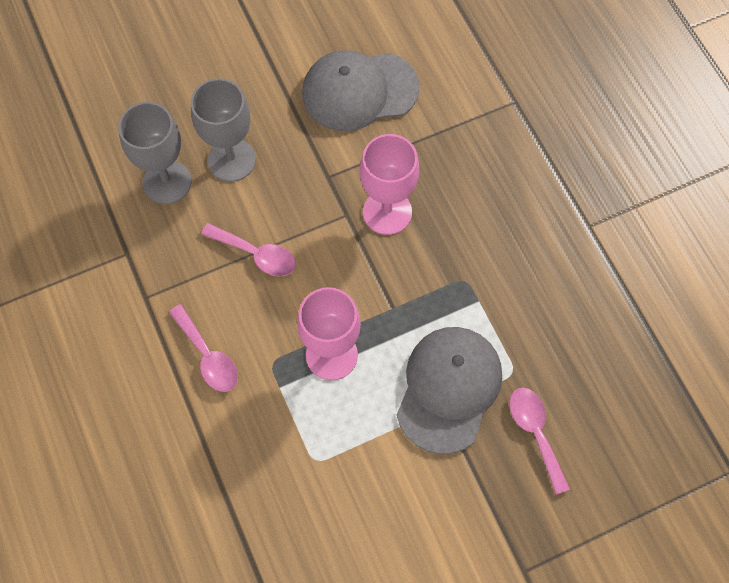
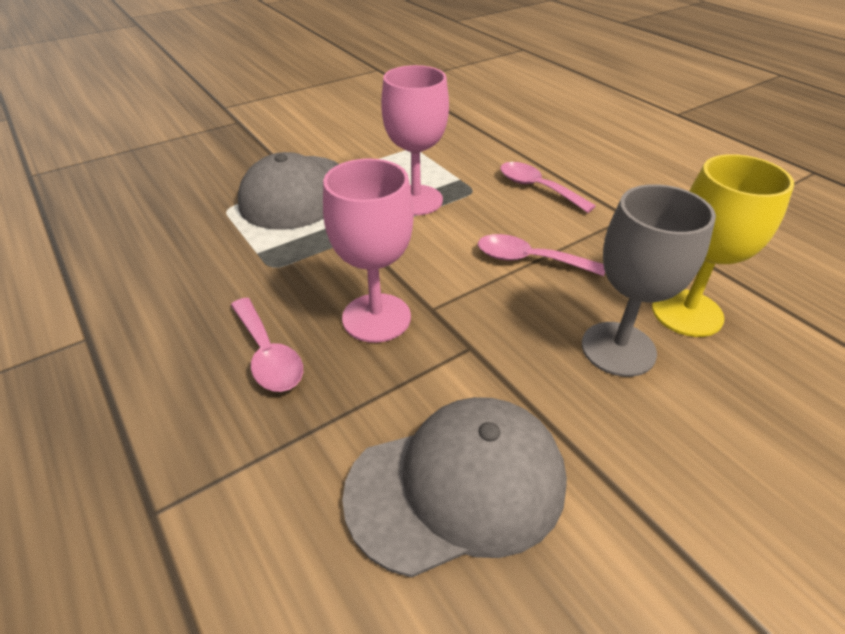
camera: 170 degrees right, 25 degrees down
(167, 182) = (687, 312): grey goblet -> yellow goblet
(535, 432) = (212, 177): pink spoon -> pink spoon (268, 355)

